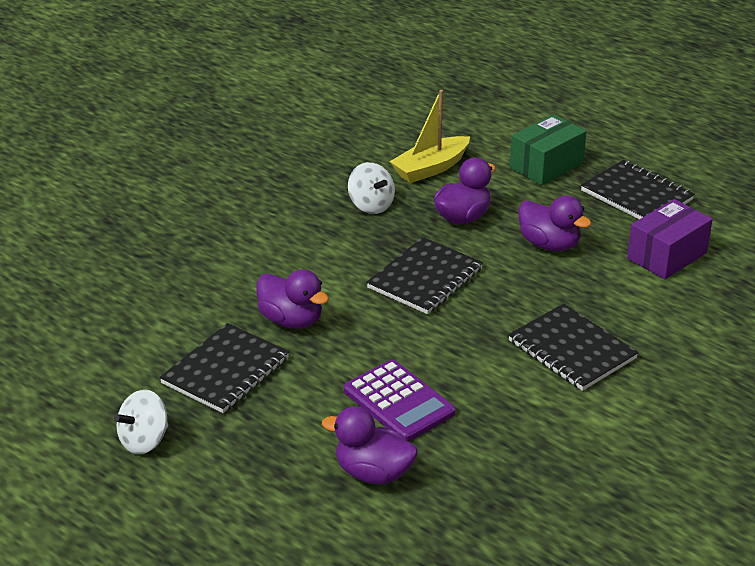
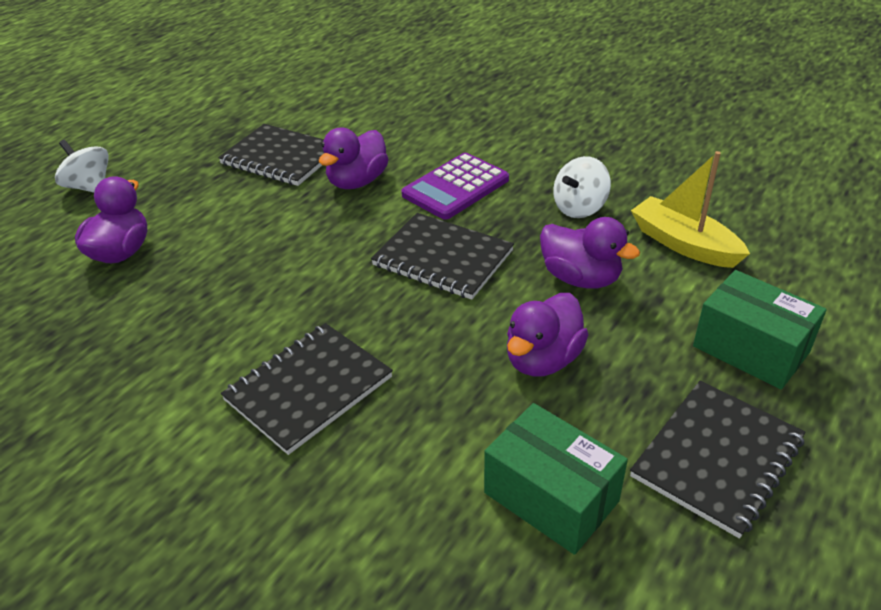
camera: 85 degrees right, 5 degrees up
(144, 441) = (193, 134): white spinning top -> white spinning top (90, 187)
(398, 402) = (224, 258): purple calculator -> purple calculator (455, 187)
(667, 256) = (551, 497): purple box -> green box

